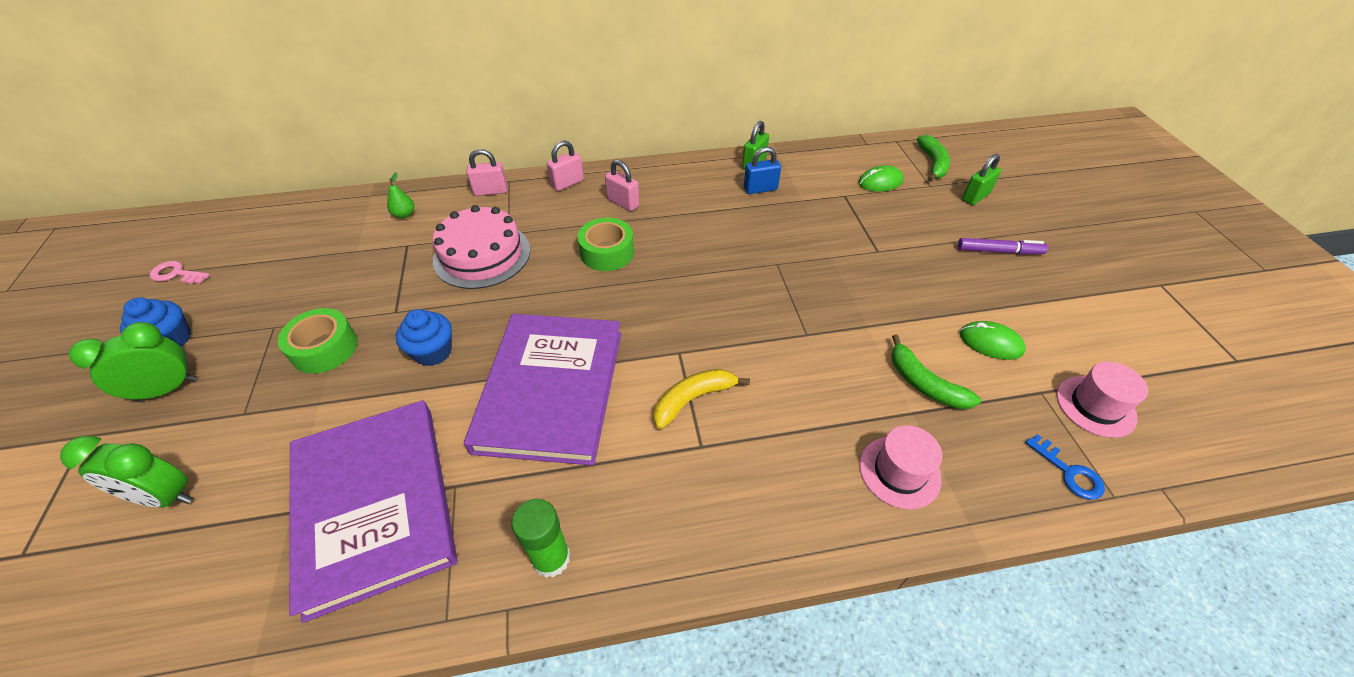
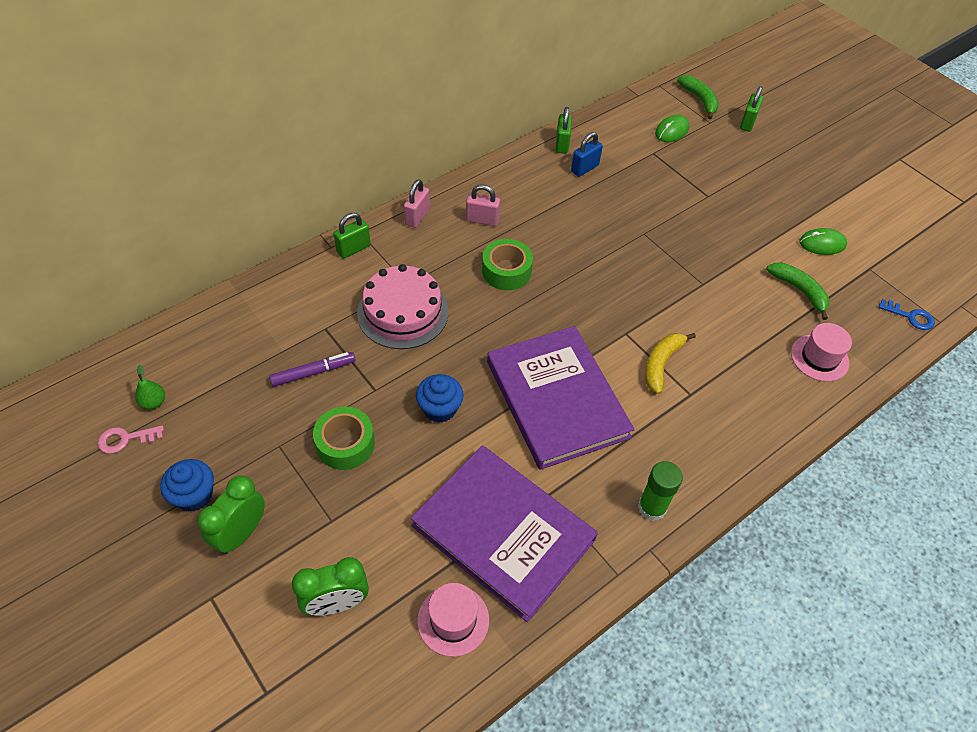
camera: 30 degrees left, 5 degrees up
(404, 214) = (293, 300): green pear -> green pear (154, 402)
(491, 191) = (353, 249): pink padlock -> green padlock
(924, 383) = (799, 291): green banana -> green banana turned 150 degrees counterclockwise
(999, 251) = (789, 167): purple marker -> purple marker (313, 372)
(1095, 406) = (903, 266): pink hat -> pink hat (453, 620)

